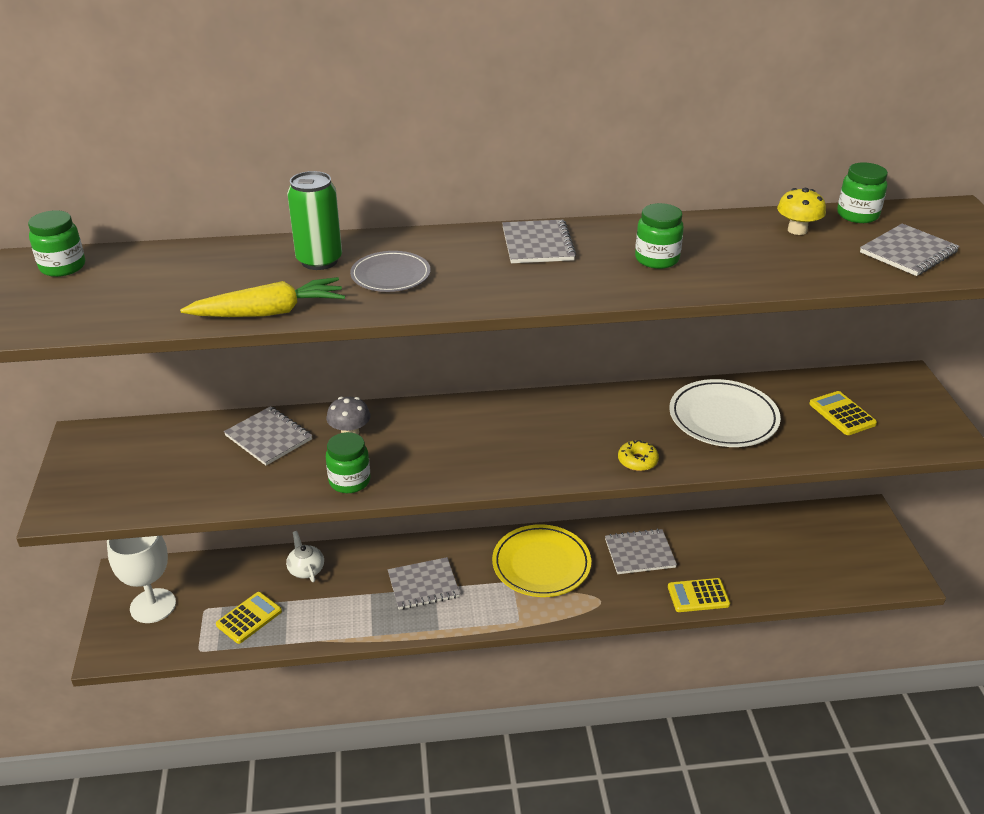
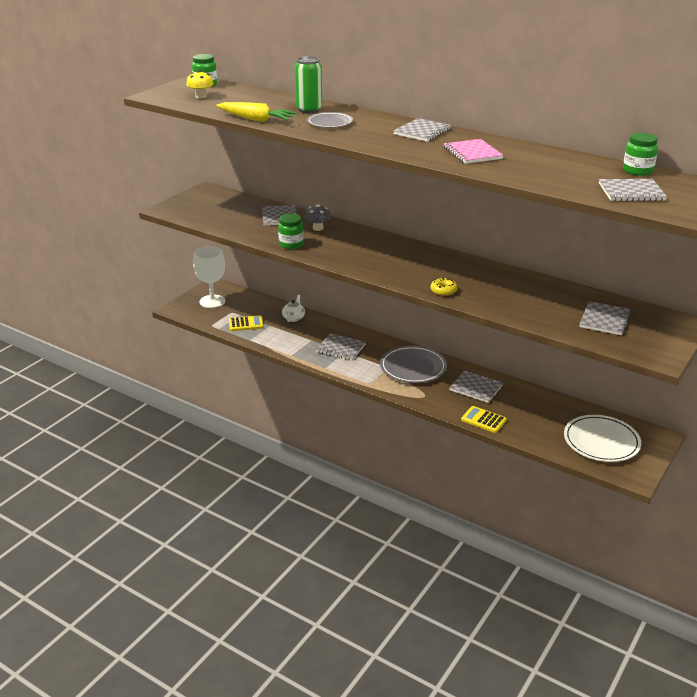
camera: 40 degrees right, 5 degrees down
(541, 564) = (413, 367): yellow plate -> grey plate
(657, 259) = (472, 153): green jar -> pink notebook
(723, 418) = (524, 294): white plate -> white plate (601, 441)
(797, 230) = (582, 165): yellow mushroom -> yellow mushroom (201, 96)
(842, 414) = (604, 320): yellow calculator -> grey notebook

